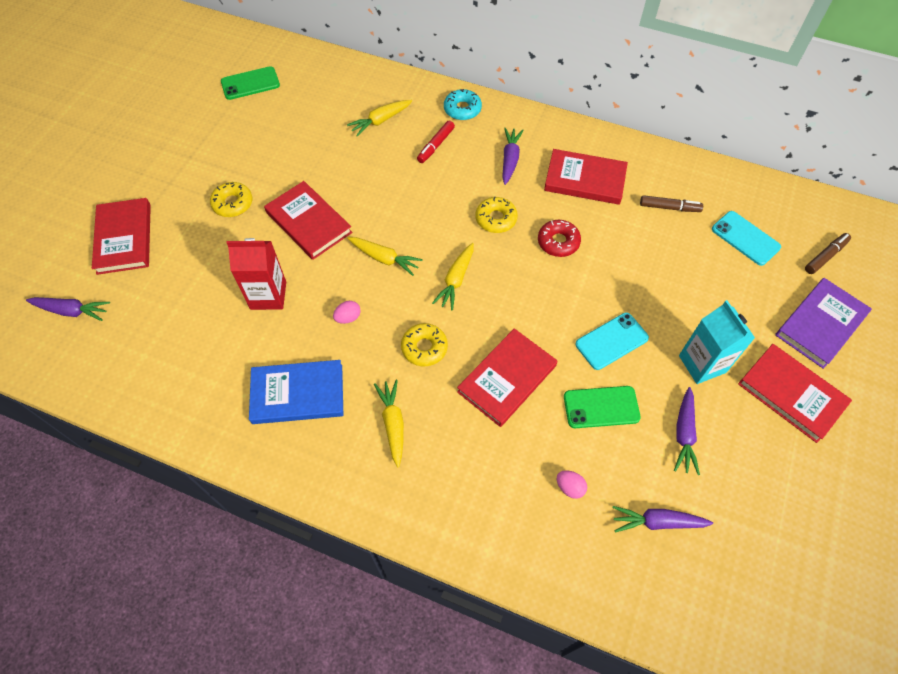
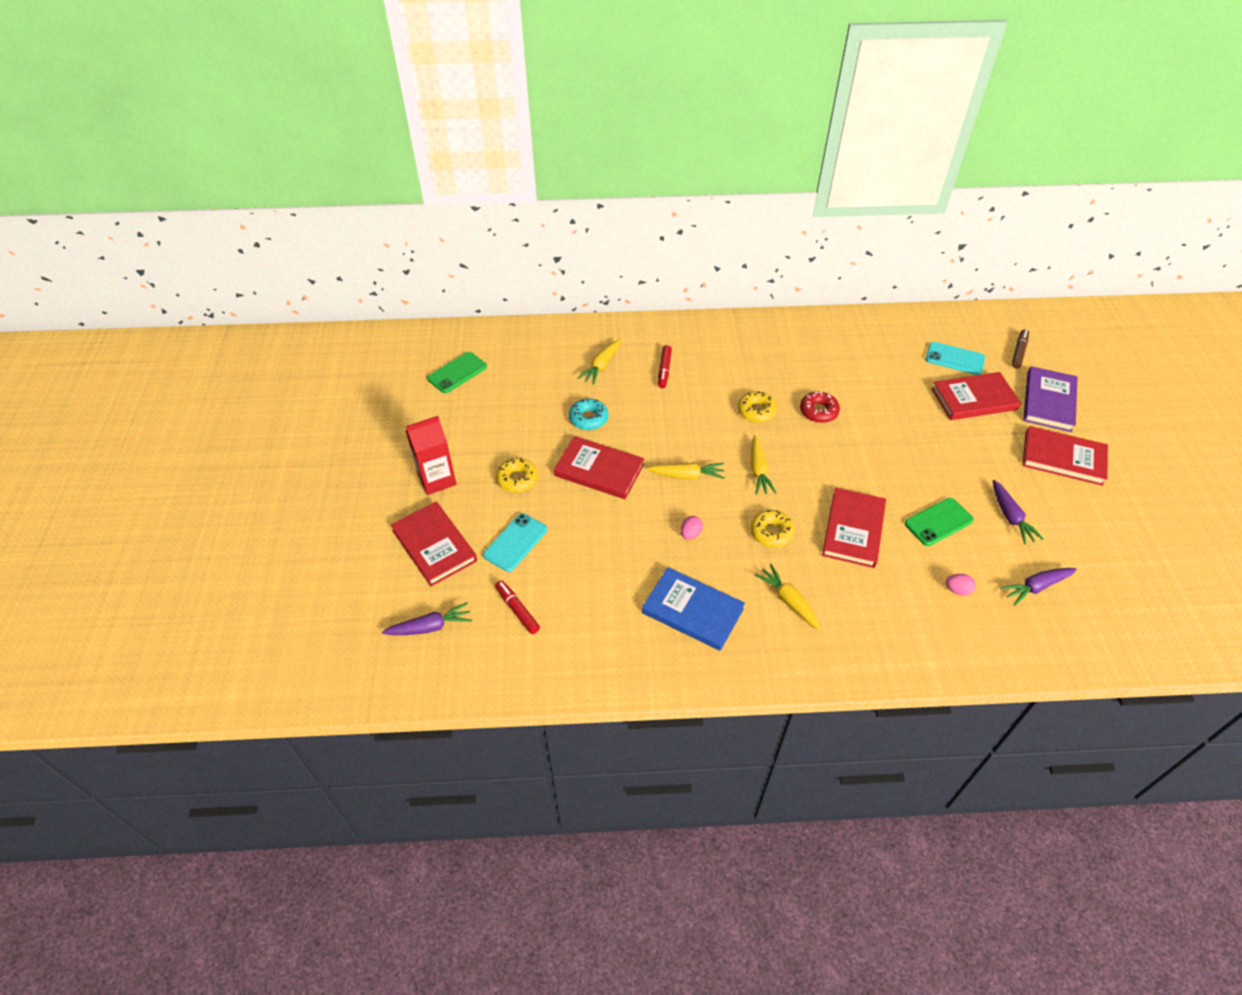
camera: 25 degrees left, 10 degrees down
(150, 326) = (517, 610): none -> red marker
(268, 295) = (607, 543): red carton -> red carton (437, 479)
(298, 394) = (692, 611): blue book -> blue book turned 60 degrees clockwise
(462, 109) = (666, 334): turquoise donut -> turquoise donut (588, 418)
(510, 160) = (734, 361): purple carrot -> none
(585, 180) = (805, 356): red book -> red book (974, 399)
(611, 341) = (911, 470): turquoise phone -> turquoise phone (515, 542)
(669, 207) = (884, 355): brown marker -> none
(702, 364) = (988, 461): turquoise carton -> none

